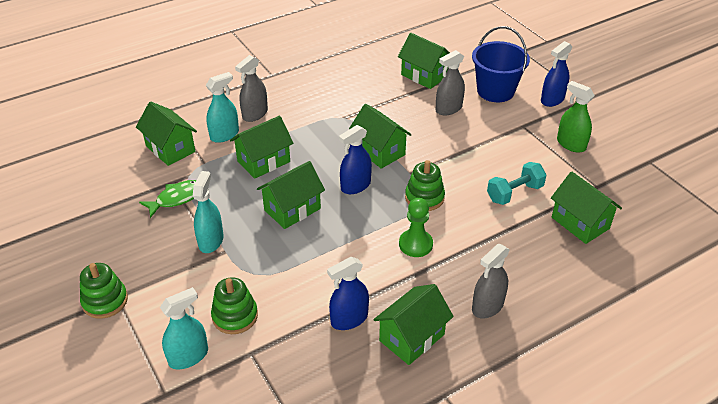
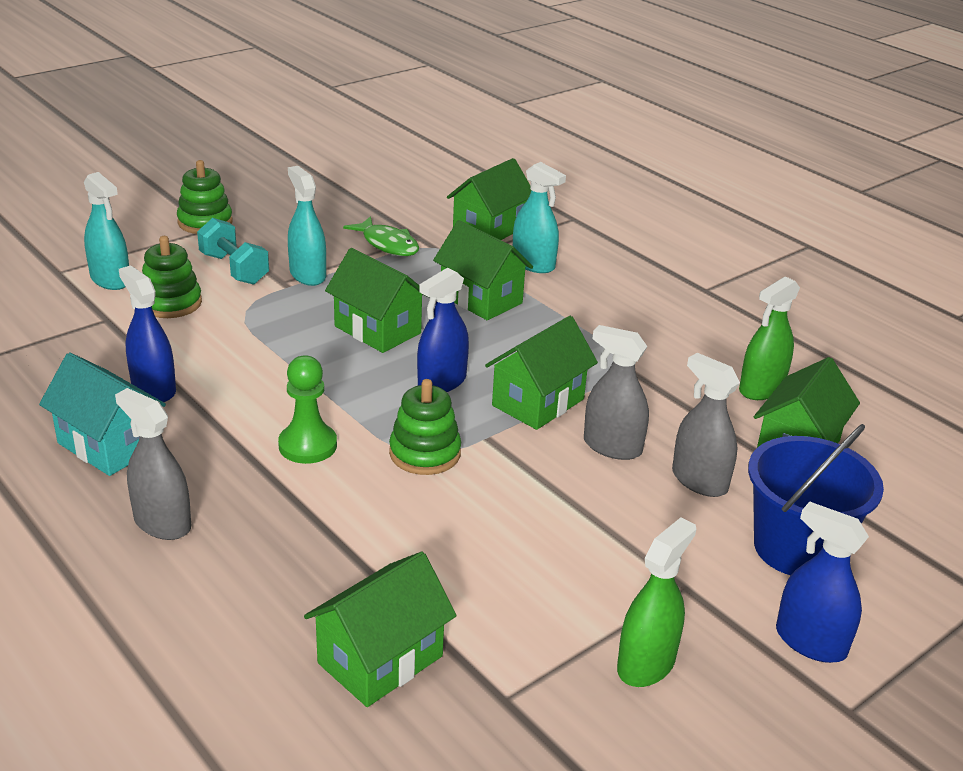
camera: 80 degrees right, 10 degrees down
(211, 241) = (307, 275): turquoise spray bottle -> turquoise spray bottle turned 120 degrees counterclockwise
(255, 114) = (593, 283): grey spray bottle -> grey spray bottle (612, 447)
(355, 186) = (442, 382): blue spray bottle -> blue spray bottle turned 90 degrees counterclockwise
(373, 76) = (761, 389): none -> green spray bottle
(412, 337) = (109, 445): green house -> turquoise house
(514, 193) = (457, 565): turquoise dumbbell -> turquoise dumbbell (234, 269)

